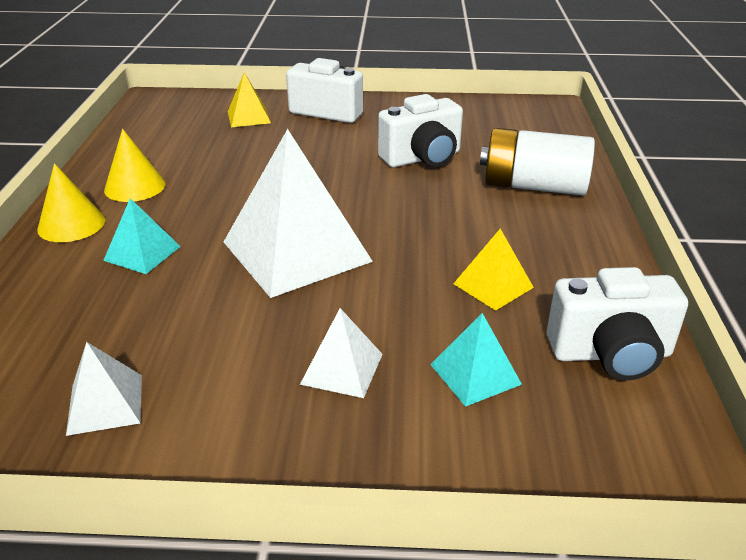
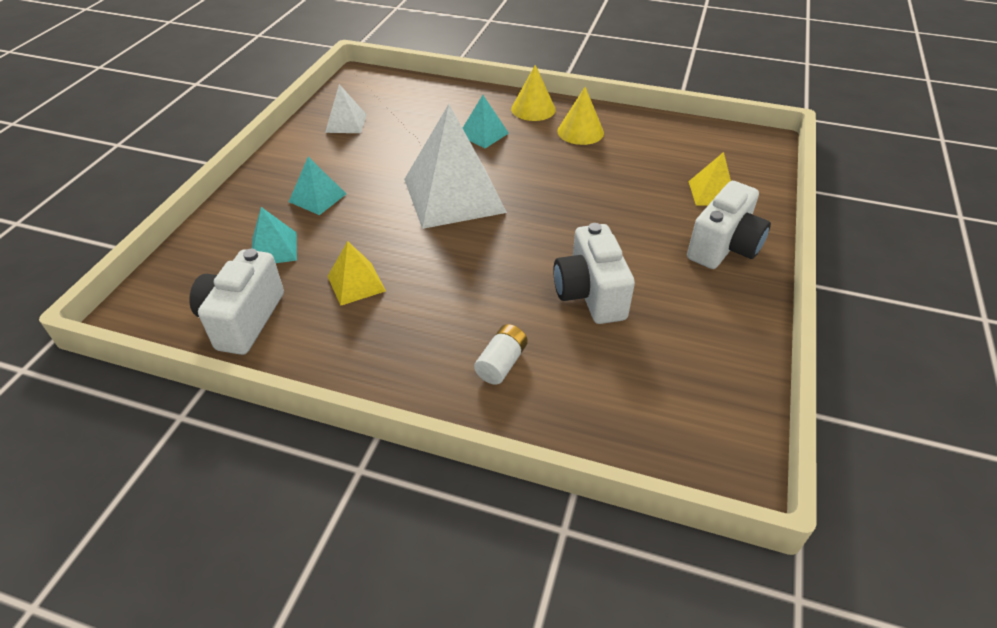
camera: 105 degrees right, 10 degrees up
(342, 369) = (317, 197): white pyramid -> turquoise pyramid
(533, 186) = (501, 363): white battery -> white battery, size x0.50

